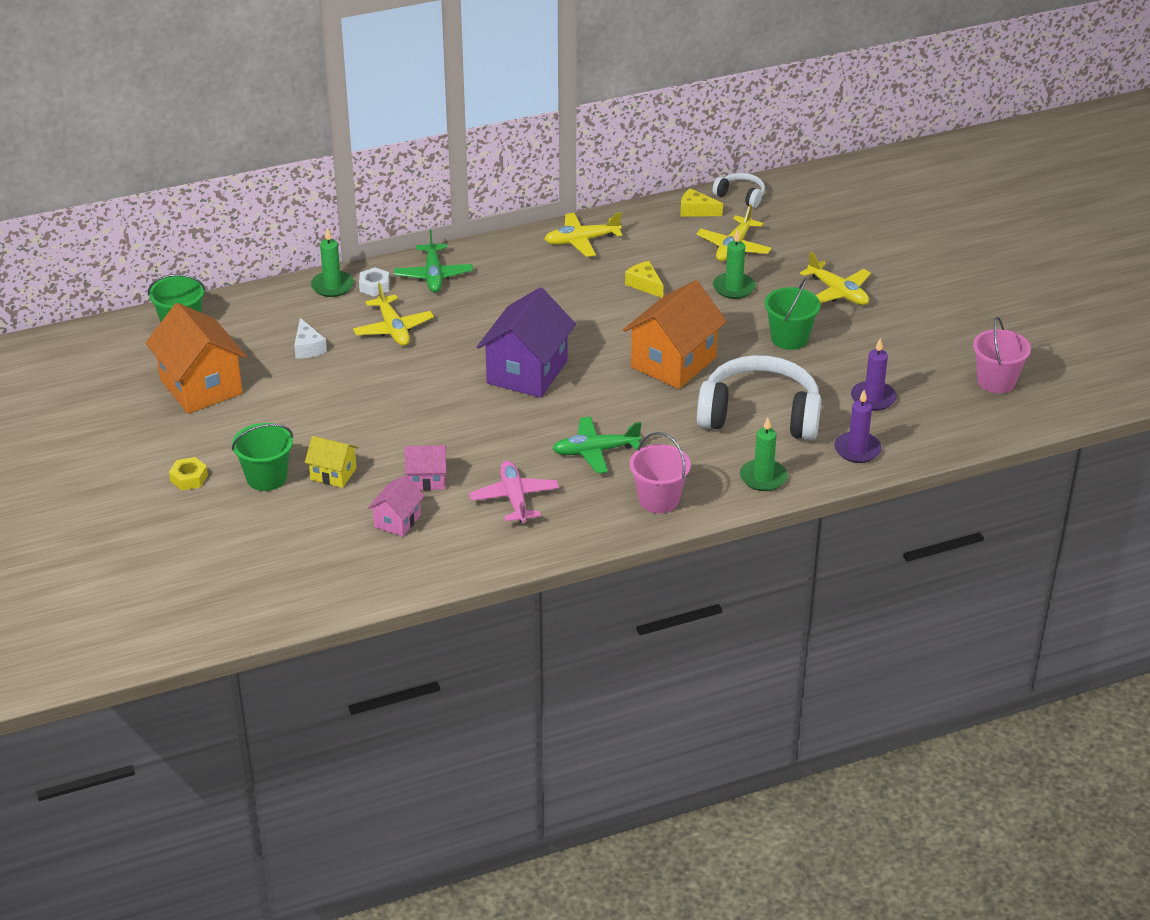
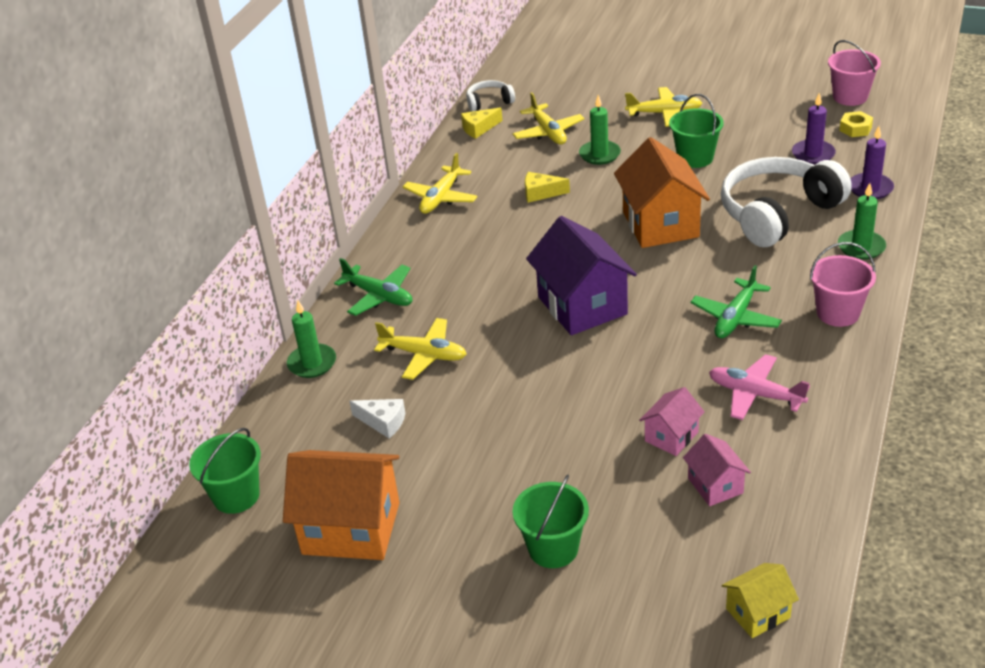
camera: 45 degrees left, 0 degrees up
(189, 478) = (491, 611): yellow nut -> yellow nut (855, 129)
(333, 474) = (597, 496): yellow house -> yellow house (758, 613)
(374, 286) = (347, 337): white nut -> none

